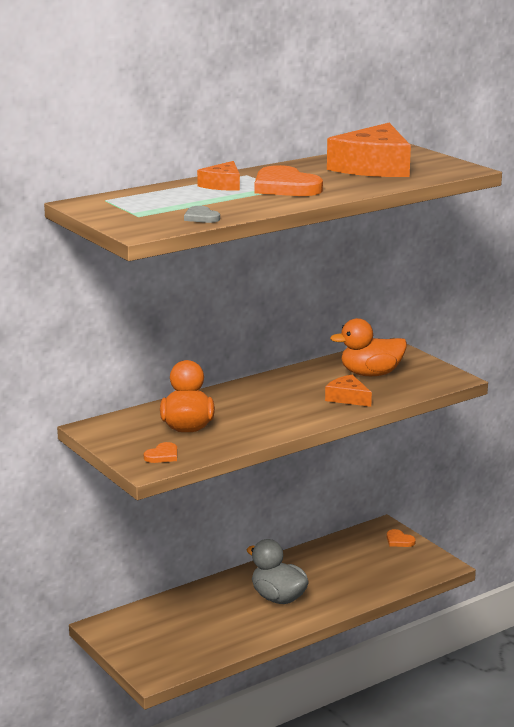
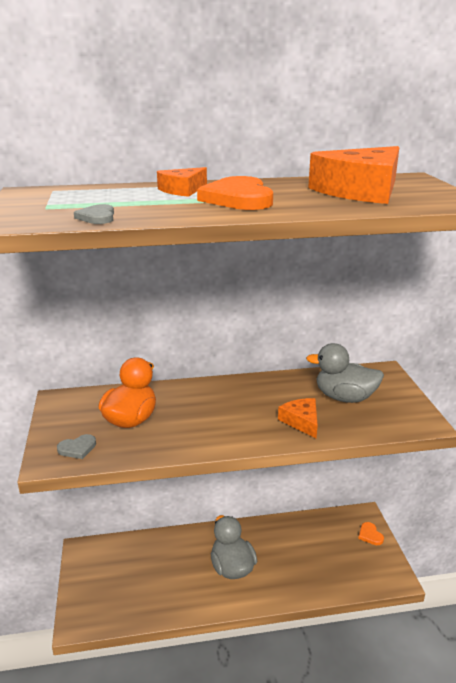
camera: 25 degrees right, 5 degrees up
(162, 455) = (77, 448): orange heart -> grey heart
(370, 374) = (344, 397): orange duck -> grey duck

